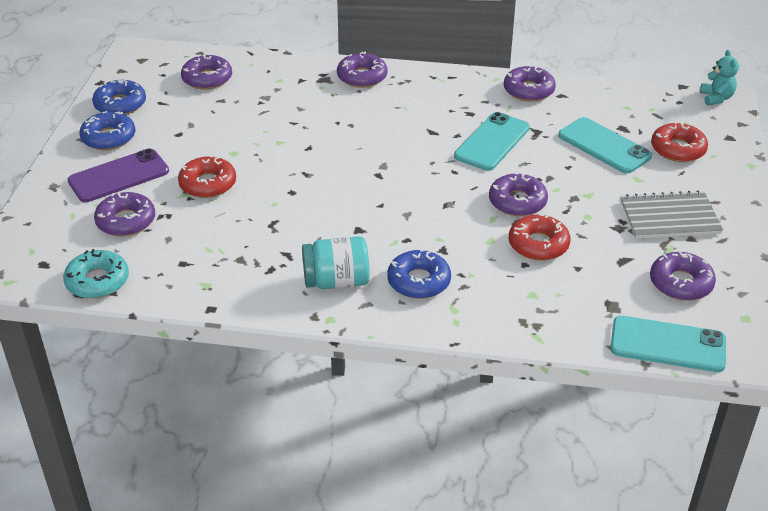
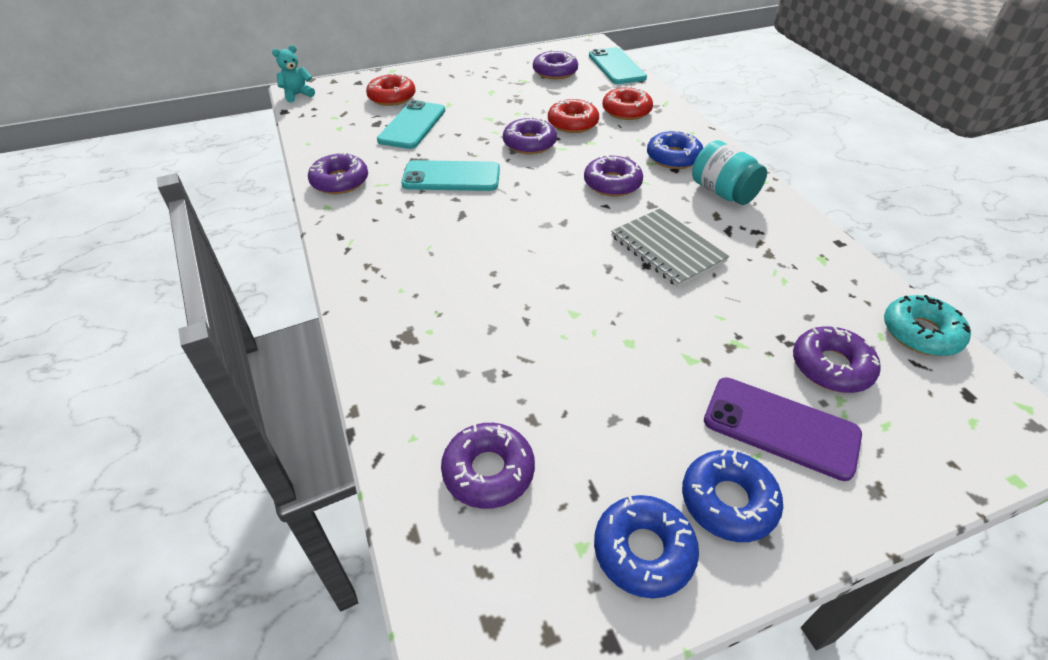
camera: 120 degrees left, 5 degrees up
(208, 184) = (702, 333): red donut -> red donut (626, 111)
(362, 77) = (381, 304): purple donut -> purple donut (612, 183)
(669, 217) = (487, 86): grey notebook -> grey notebook (667, 249)

